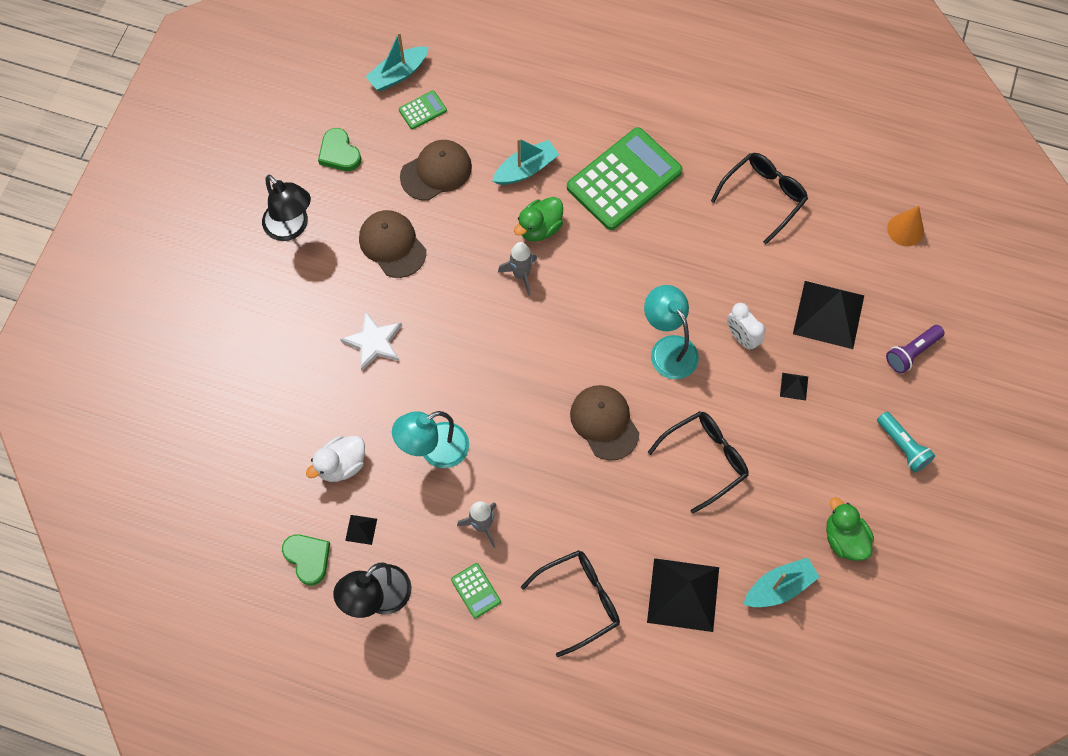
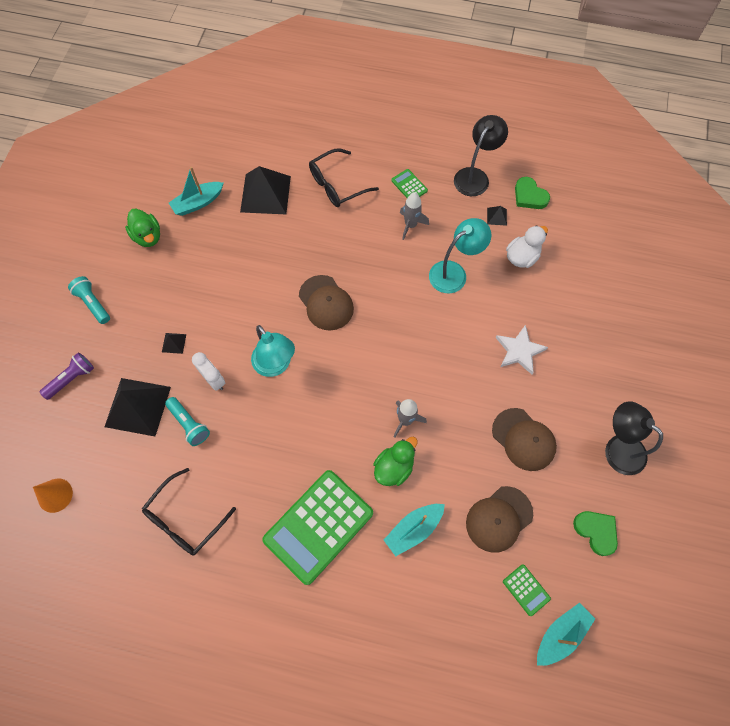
camera: 175 degrees right, 0 degrees up
(422, 110) = (526, 590): green calculator -> green calculator turned 90 degrees counterclockwise
(705, 459) = (247, 282): black glasses -> none
(767, 290) = (189, 424): none -> turquoise flashlight

